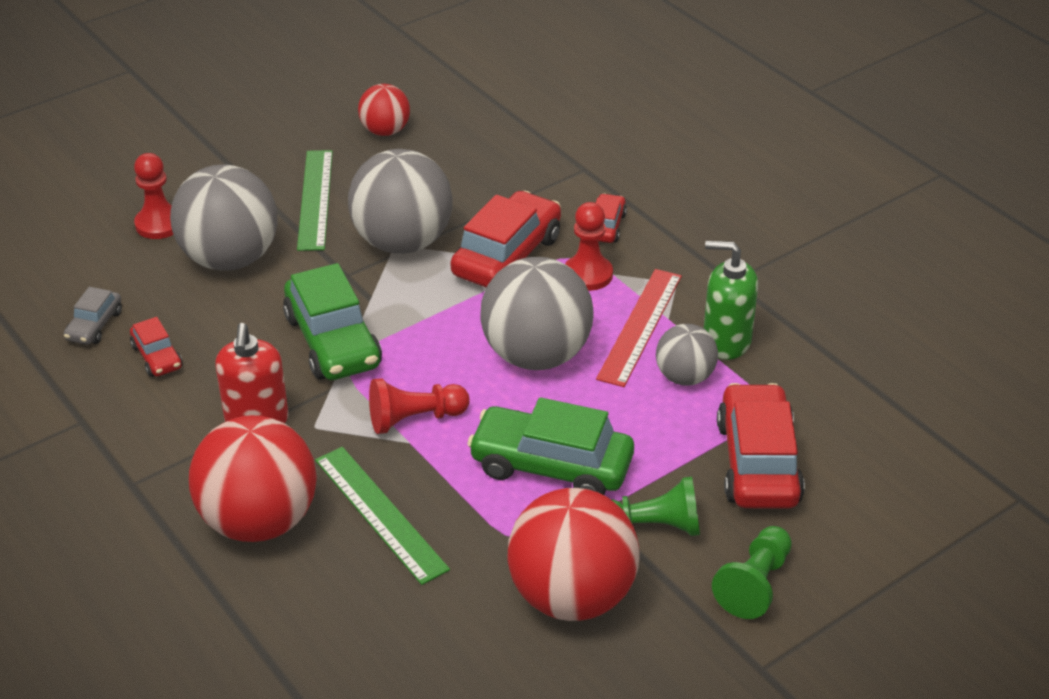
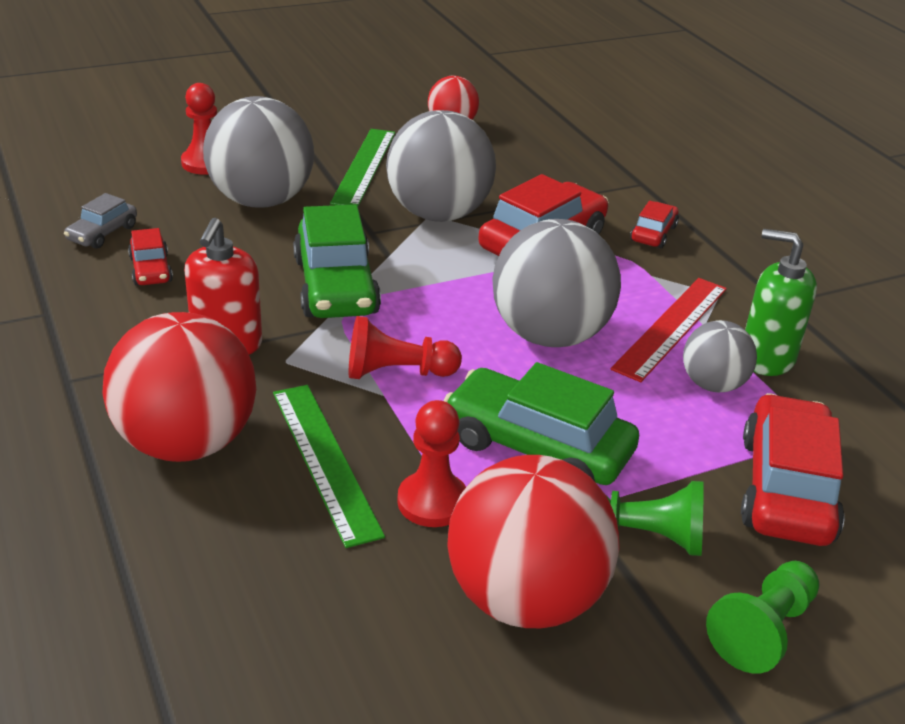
camera: 10 degrees right, 5 degrees down
(588, 274) = (624, 272): red pawn -> red pawn (432, 502)

